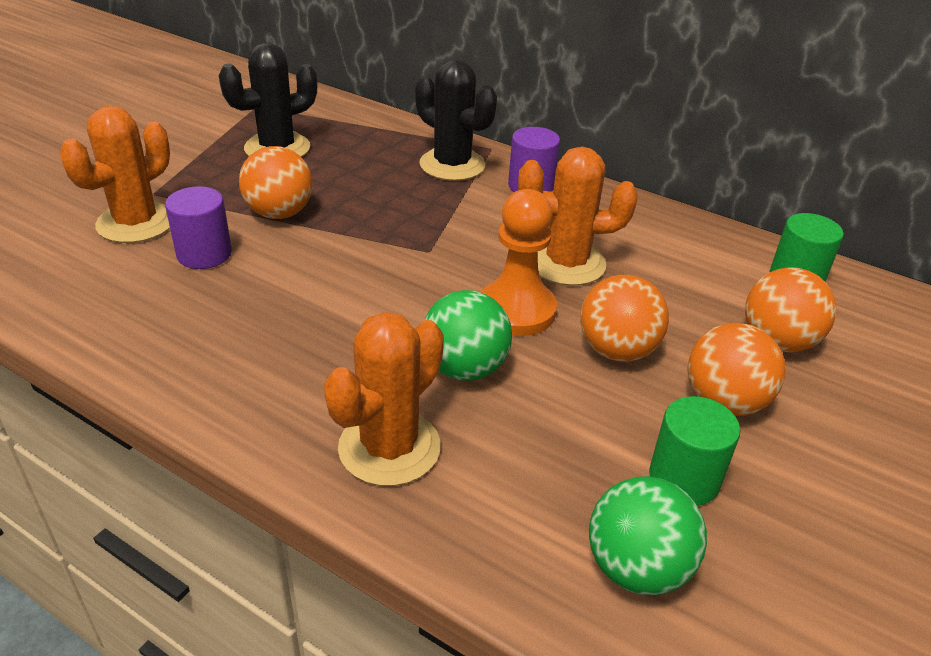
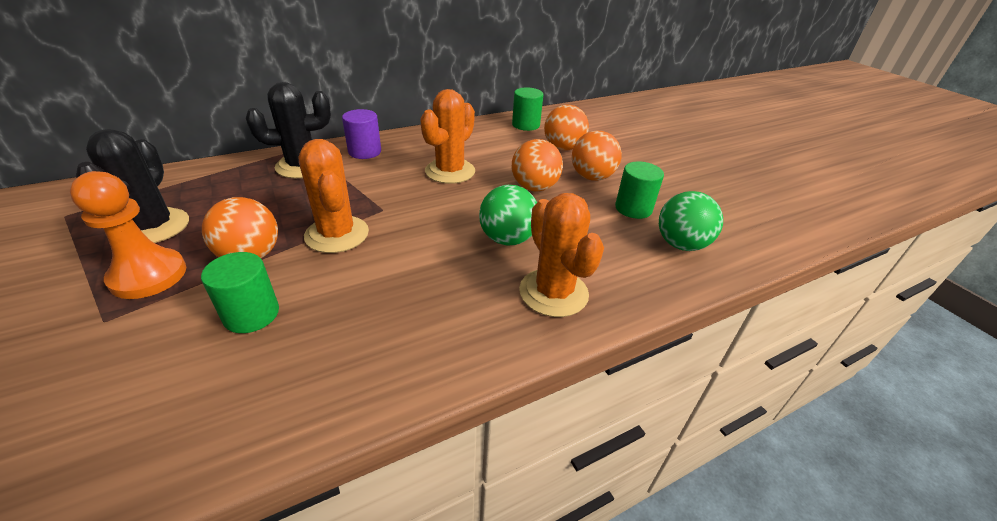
camera: 60 degrees left, 0 degrees up
(136, 223) = (138, 346): orange cactus -> orange cactus (337, 234)
(204, 254) = (251, 314): purple cylinder -> green cylinder
(516, 310) = (474, 202): orange pawn -> orange pawn (148, 275)

